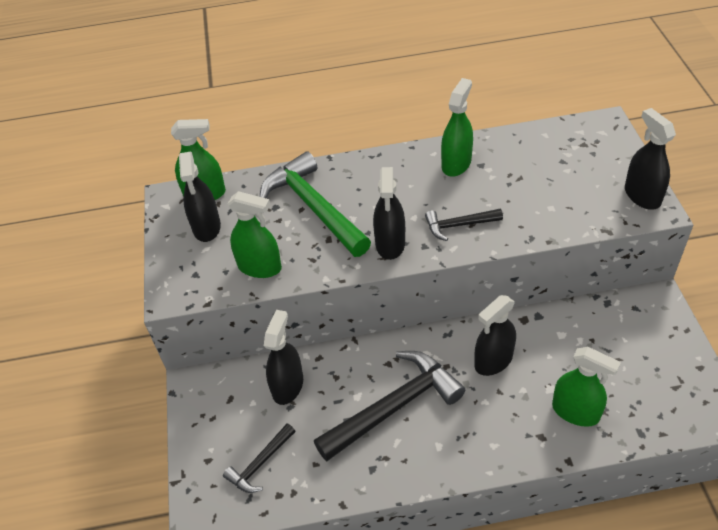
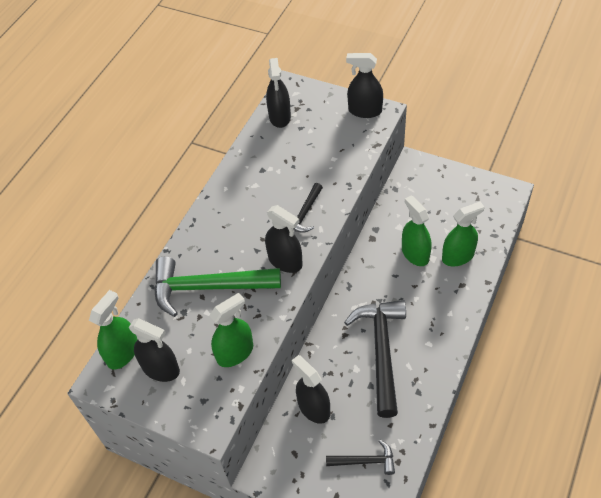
camera: 55 degrees left, 5 degrees up
(260, 464) = (365, 461): black hammer -> black hammer turned 75 degrees counterclockwise
(456, 164) = (248, 182): green spray bottle -> green spray bottle (415, 254)
(493, 361) = (389, 274): black spray bottle -> black spray bottle (280, 117)

